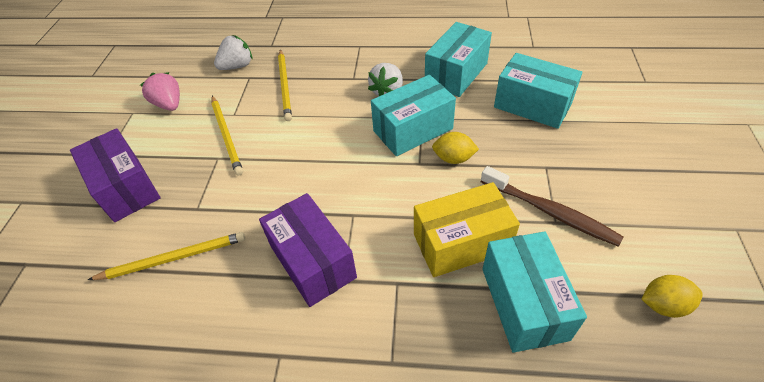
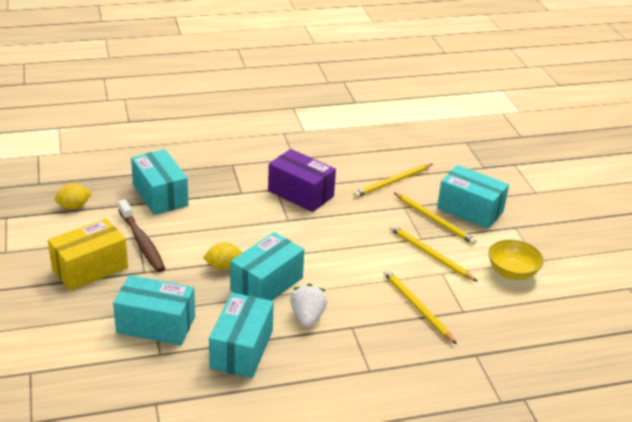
camera: 155 degrees right, 15 degrees down
(126, 188) = (470, 210): purple box -> turquoise box
(169, 104) = (512, 272): pink strawberry -> yellow bowl
(180, 180) = (434, 220): none -> yellow pencil
(237, 66) = (488, 321): white strawberry -> none
(461, 243) = (204, 216): yellow box -> yellow box (90, 268)
(550, 212) = (142, 242): brown toothbrush -> brown toothbrush turned 135 degrees counterclockwise

